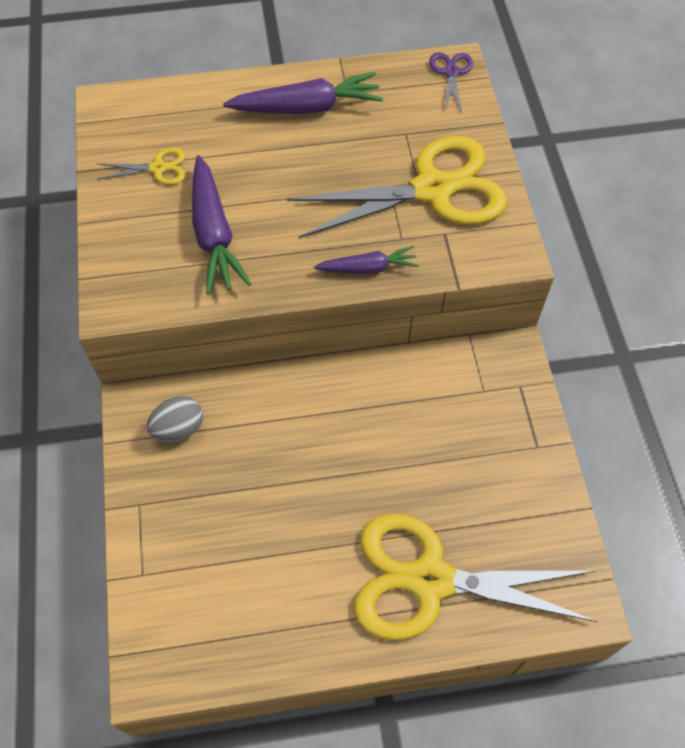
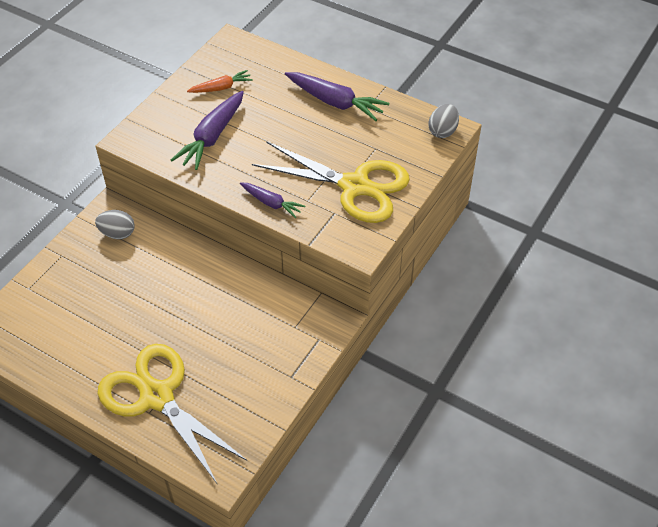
camera: 40 degrees right, 10 degrees down
(158, 168) = (221, 88): yellow scissors -> orange carrot
(451, 72) = (442, 131): purple scissors -> grey egg

